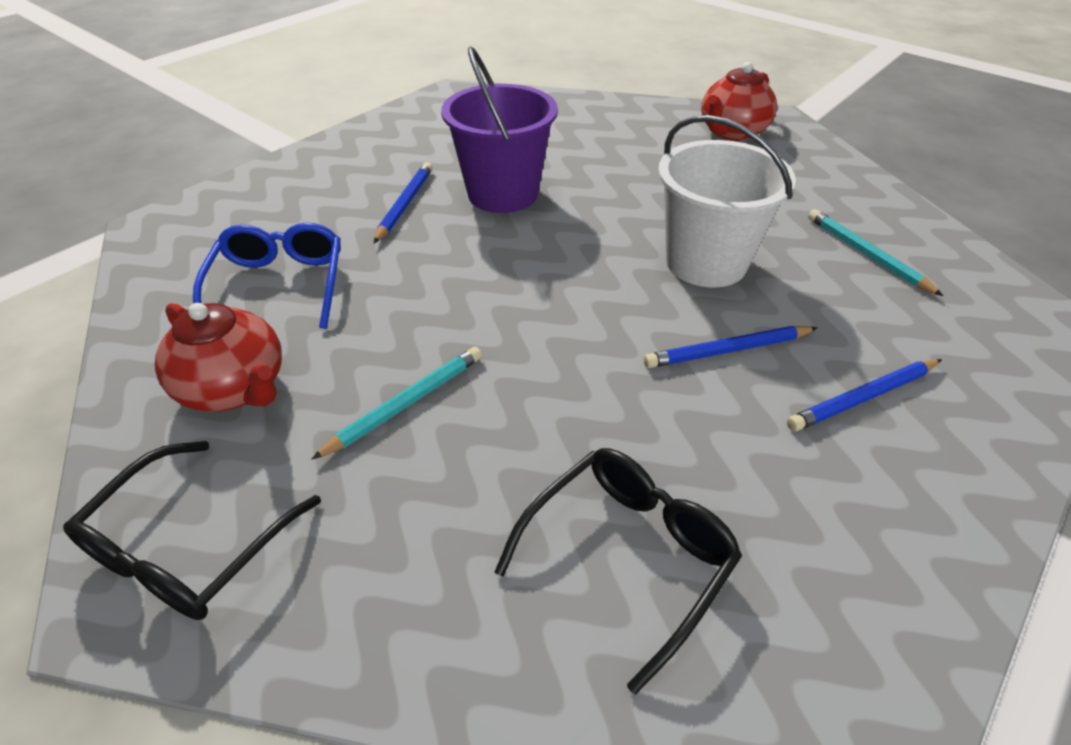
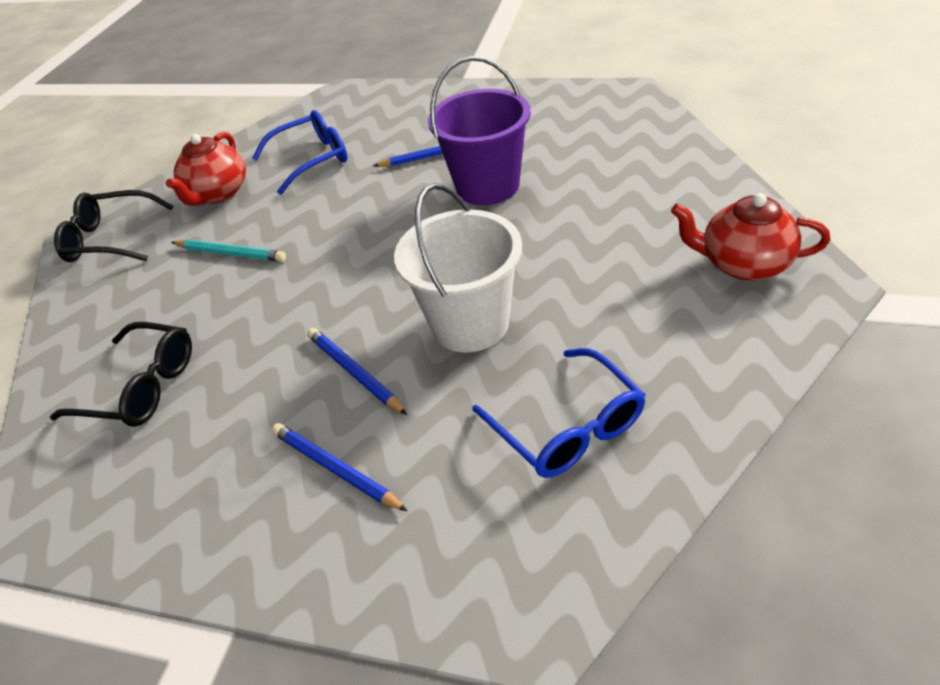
camera: 70 degrees right, 0 degrees up
(866, 254) = (567, 427): turquoise pencil -> blue glasses

